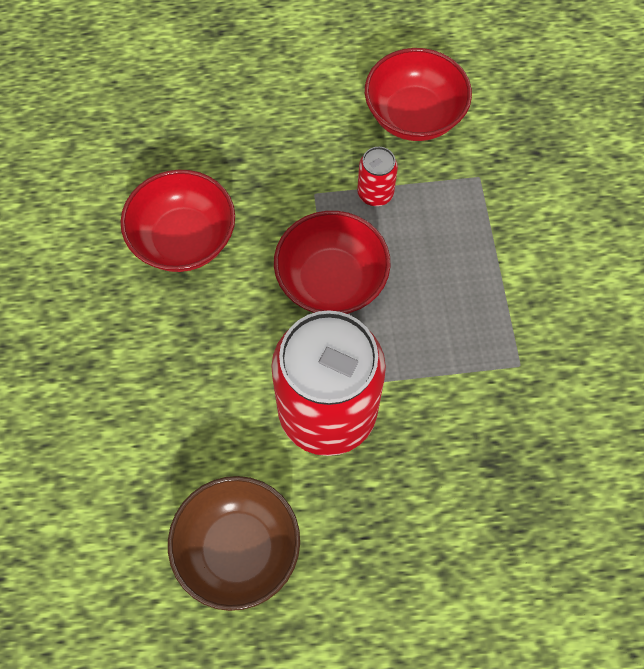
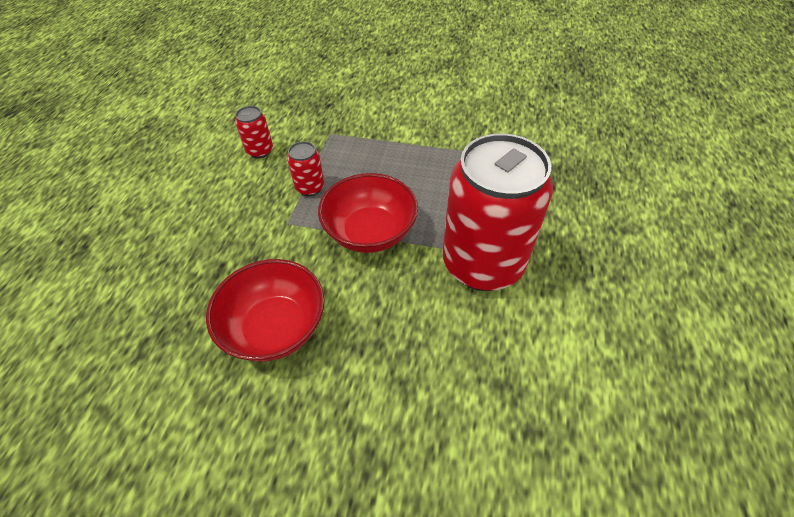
camera: 70 degrees left, 15 degrees down
(238, 549) = (593, 359): brown bowl -> none
(414, 115) = (260, 151): red bowl -> red can

